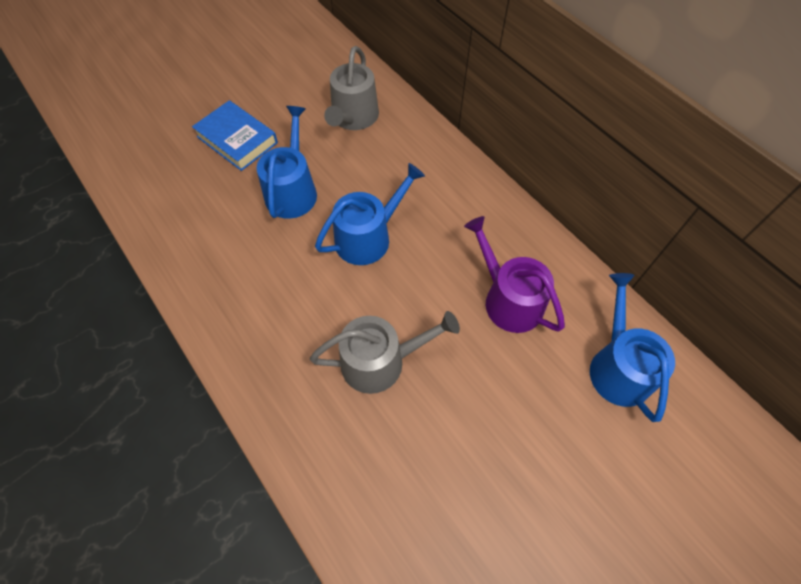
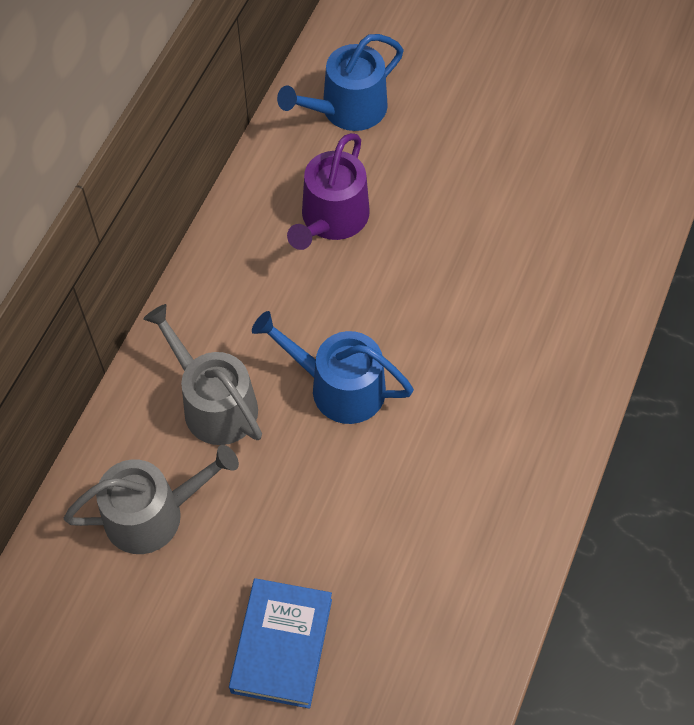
camera: 120 degrees left, 0 degrees up
(292, 190) = (324, 513): blue watering can -> none
(381, 361) = (476, 296): grey watering can -> grey watering can (213, 403)

